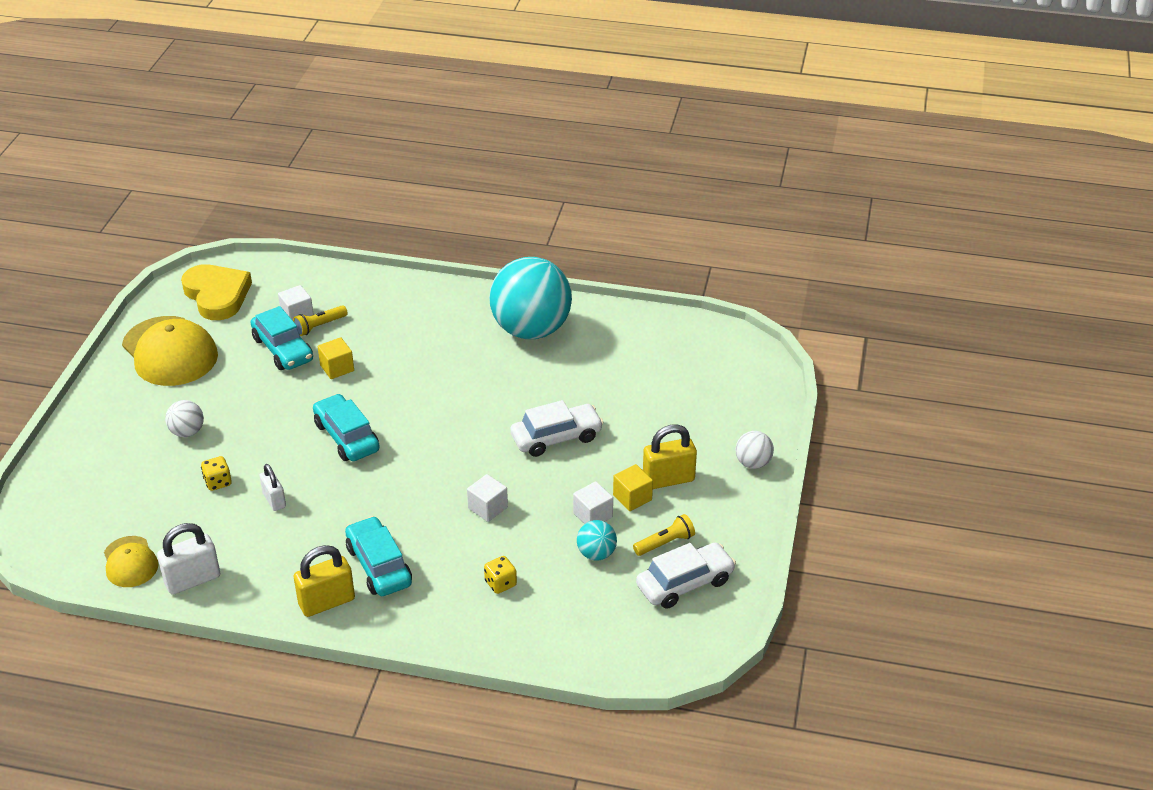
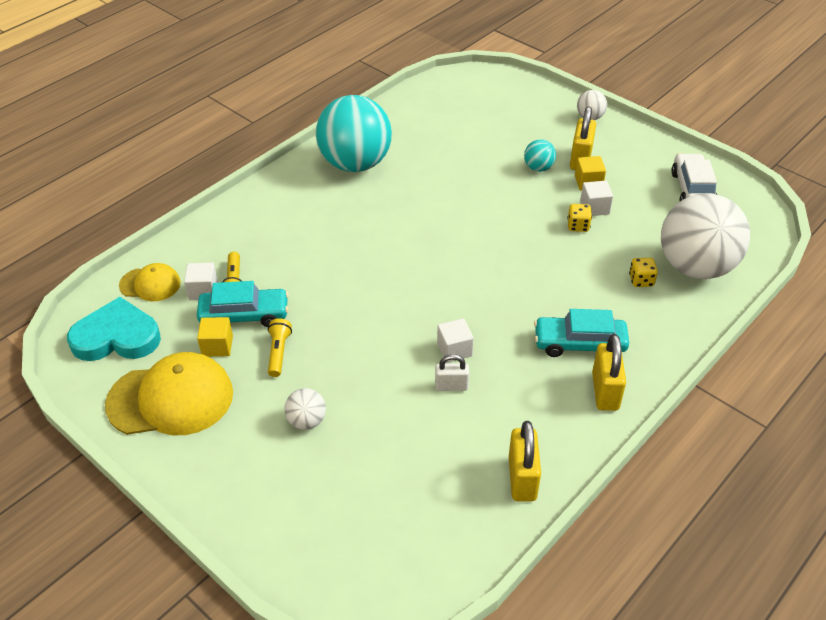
camera: 60 degrees left, 5 degrees up
(130, 562) = (467, 522): yellow cap -> yellow cap (150, 284)
(192, 580) = (522, 478): white padlock -> yellow padlock
(217, 295) = (117, 337): yellow heart -> turquoise heart
(218, 482) = (398, 419): yellow dice -> yellow dice (578, 226)
(337, 368) = (303, 288): yellow cube -> yellow cube (217, 346)
(347, 437) = (402, 312): turquoise car -> none
(488, 508) = (550, 258): white cube -> white cube (454, 349)
(552, 620) = (695, 267): none -> white ball
(556, 437) = (495, 195): white car -> none
(596, 554) = (637, 220): turquoise ball -> turquoise ball (538, 168)
(665, 543) = (646, 184): yellow flashlight -> yellow flashlight (279, 352)

